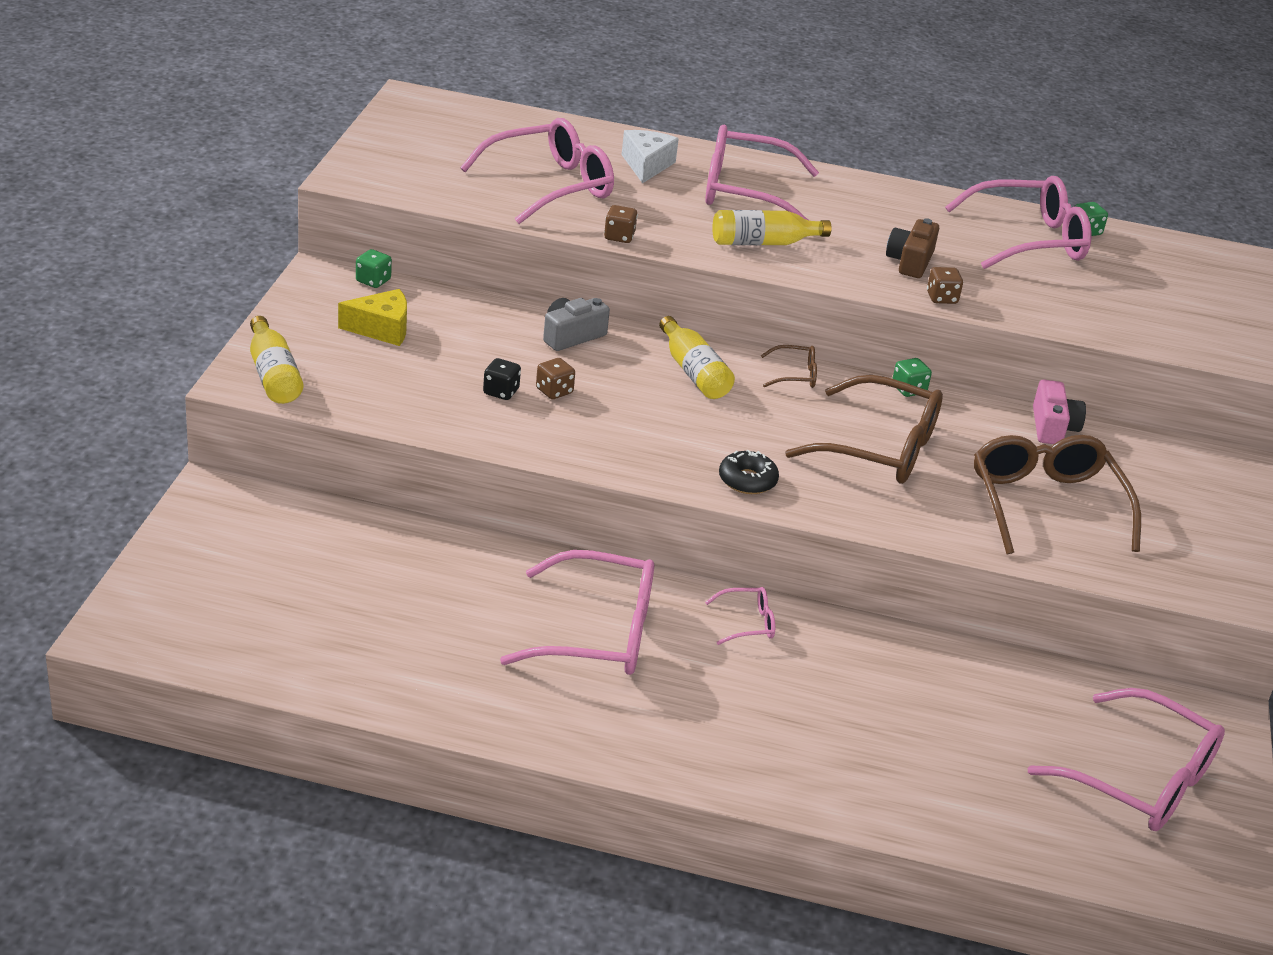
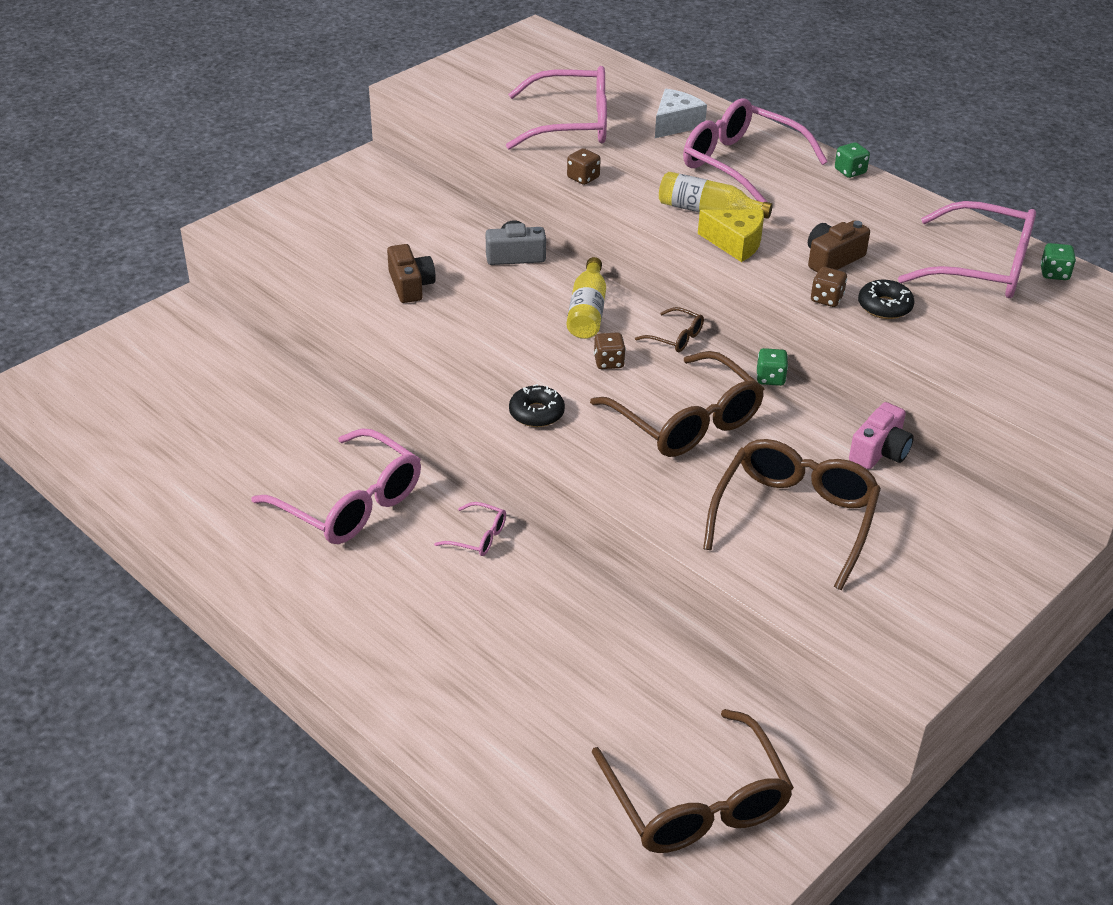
camera: 35 degrees right, 5 degrees up
(273, 375) = (255, 228): yellow bottle -> none
(373, 281) = (404, 175): green dice -> green dice (850, 171)
(382, 329) = (371, 213): yellow cheese -> yellow cheese (735, 243)
(501, 392) = (410, 285): black dice -> brown camera
(554, 391) = (453, 296): brown dice -> brown dice (608, 362)
(992, 293) = (884, 306): none -> black donut
(1139, 778) = (695, 800): pink glasses -> brown glasses

